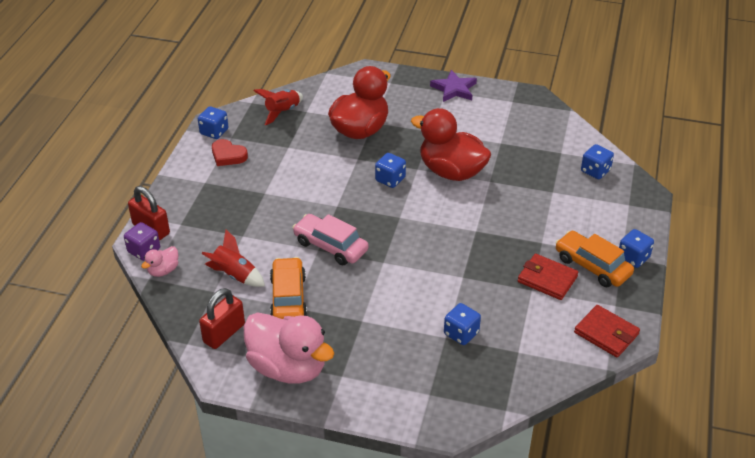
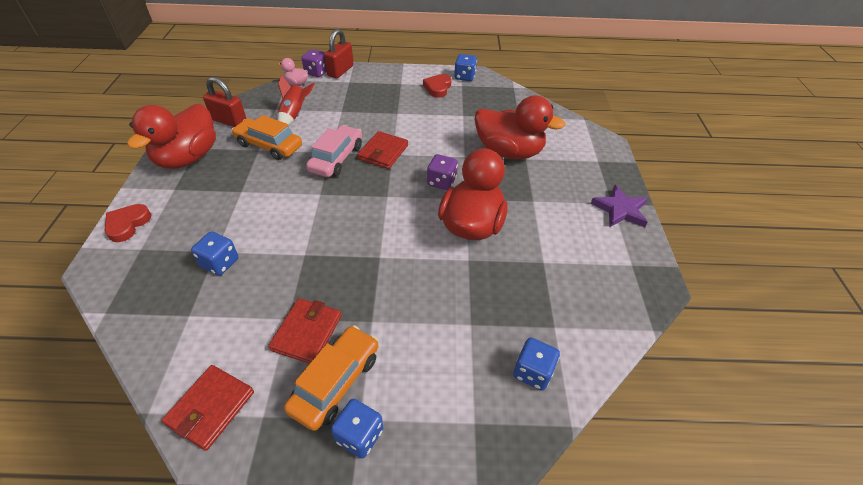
camera: 75 degrees right, 5 degrees up
(282, 112) = (510, 104): red rocket -> none
(288, 298) = (269, 145): orange car -> orange car turned 135 degrees counterclockwise
(288, 367) = (188, 158): pink duck -> red duck
(332, 211) = (383, 152): none -> red wallet
(390, 179) = (441, 182): blue dice -> purple dice
(390, 409) = (127, 224): none -> red heart

